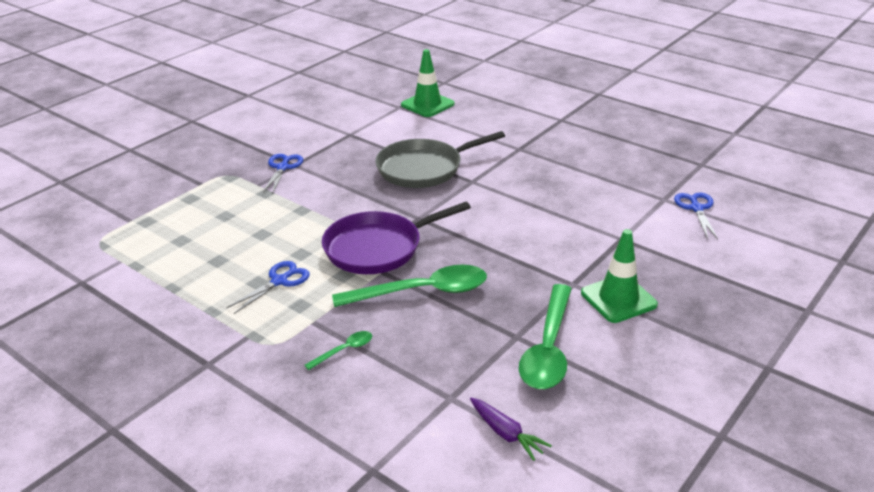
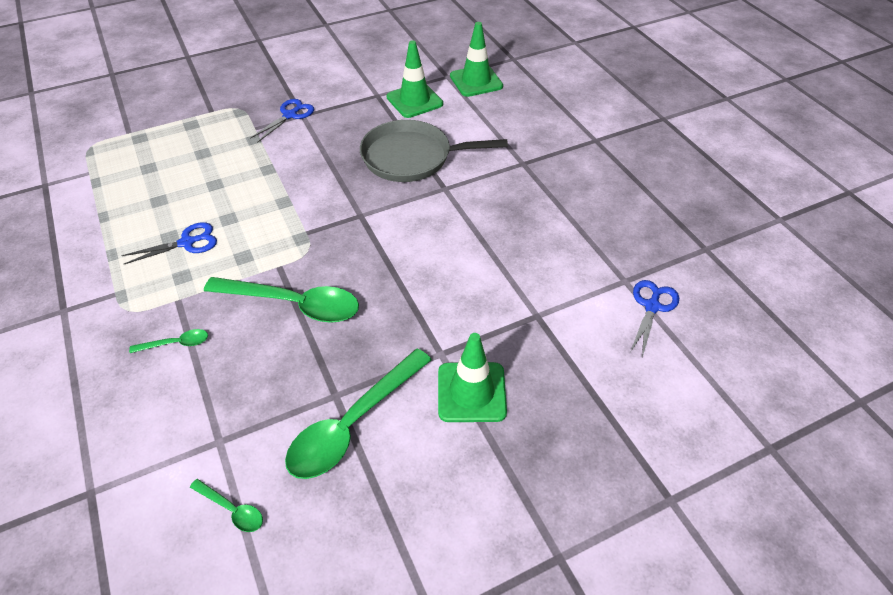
camera: 25 degrees right, 15 degrees up
(377, 248) = (296, 237): purple pan -> none
(387, 130) = (414, 100): none -> green traffic cone
(506, 434) = (232, 509): purple carrot -> green spoon

